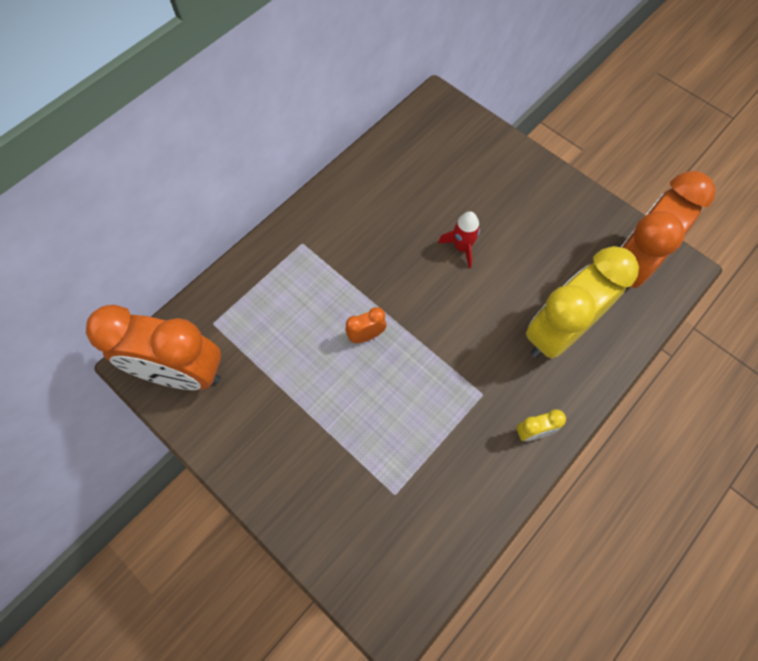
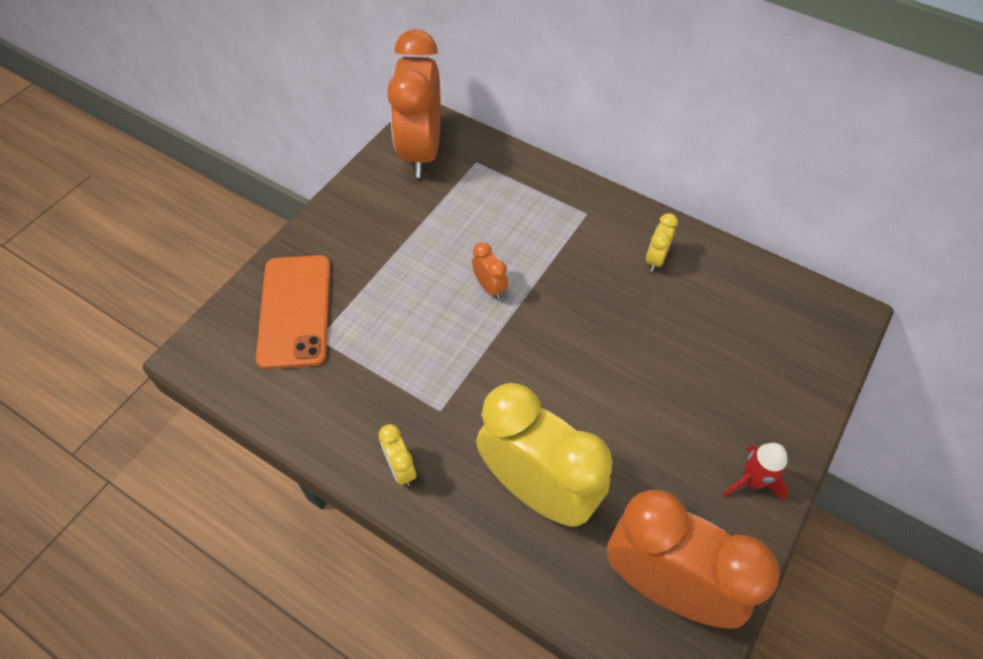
camera: 80 degrees right, 10 degrees down
(359, 516) = (295, 311): none -> orange phone
(363, 204) = (655, 259): none -> yellow clock
(461, 247) = (629, 367): red rocket -> red rocket (752, 481)

